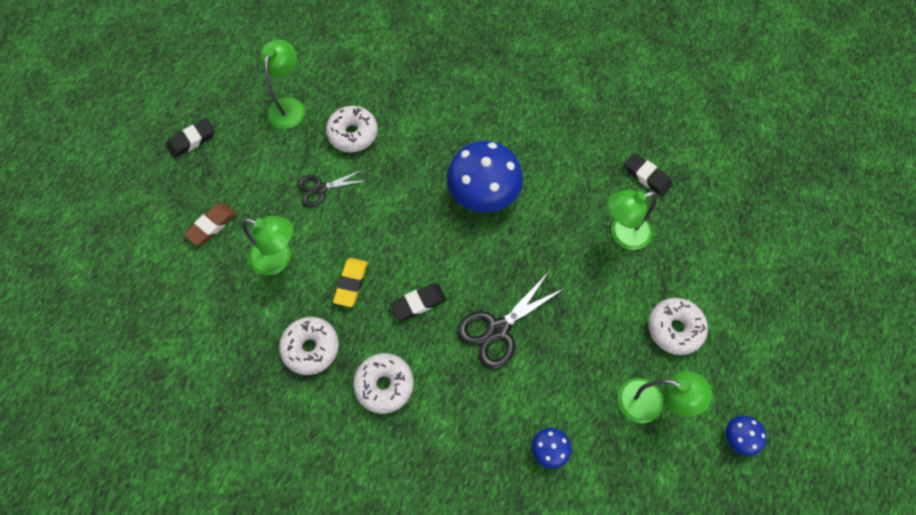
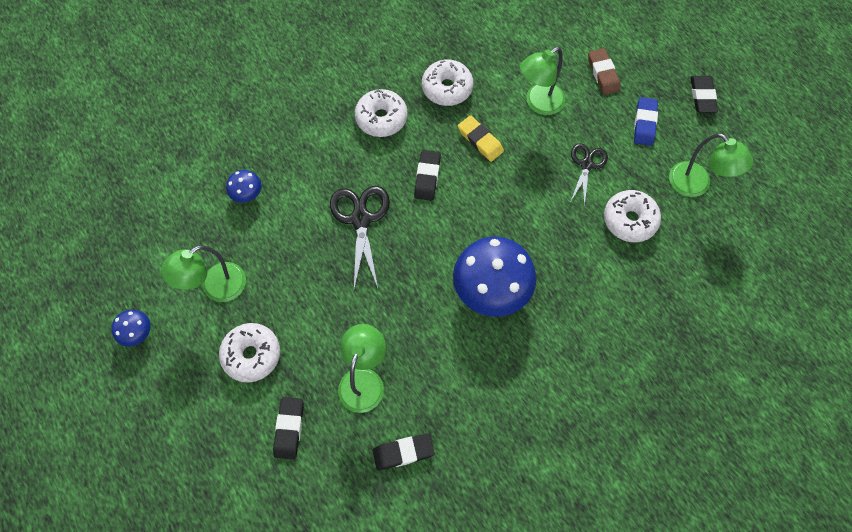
camera: 125 degrees right, 0 degrees up
(249, 168) = (644, 123): none -> blue eraser
(698, 260) = (289, 428): none -> black eraser

